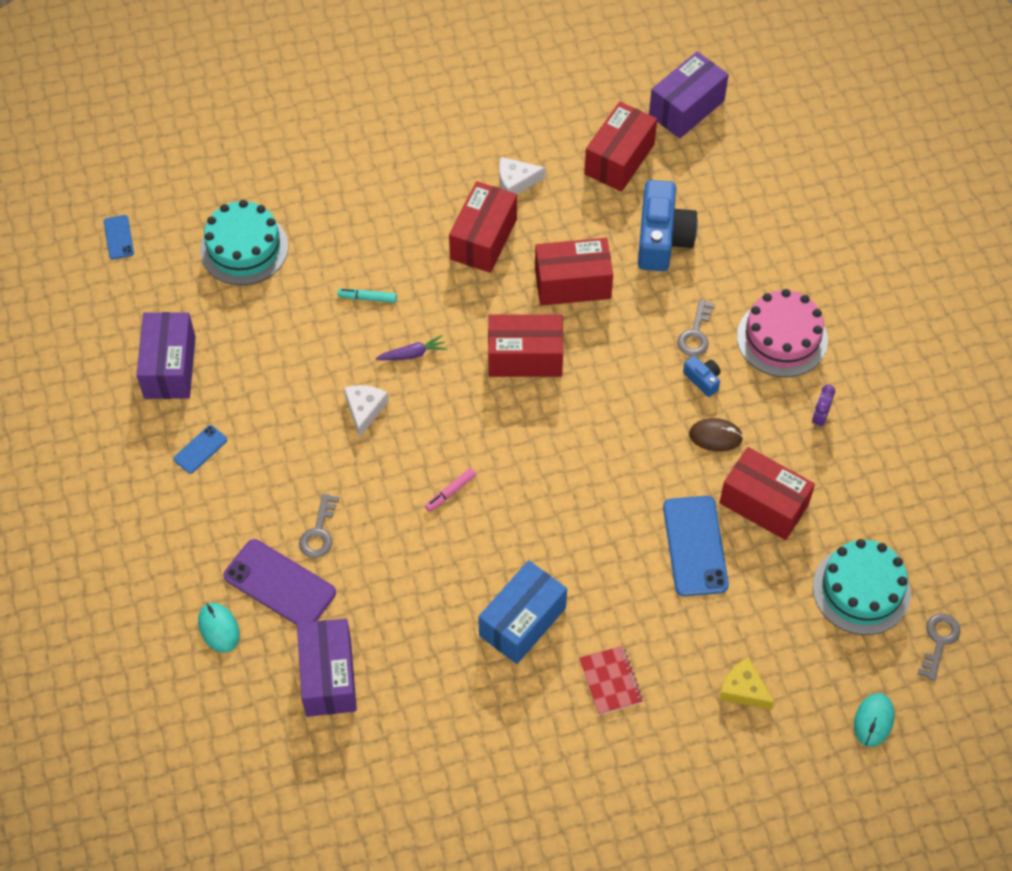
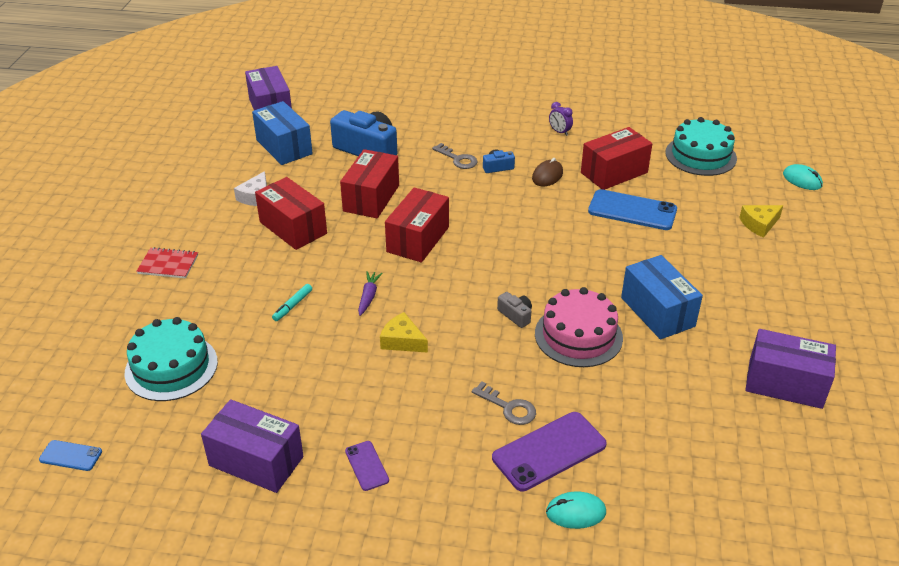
camera: 65 degrees left, 20 degrees down
(200, 449) = (366, 466): blue phone -> purple phone
(328, 676) = (662, 446): purple box -> purple box (785, 384)
(364, 410) = (402, 341): white cheese -> yellow cheese
(450, 492) = (516, 315): pink marker -> grey camera
(610, 681) = (729, 282): red notebook -> red notebook (168, 264)
(619, 159) = (284, 147): red box -> blue box
(782, 338) = (488, 128): pink cake -> pink cake (578, 335)
(939, 641) = (751, 139): grey key -> none

